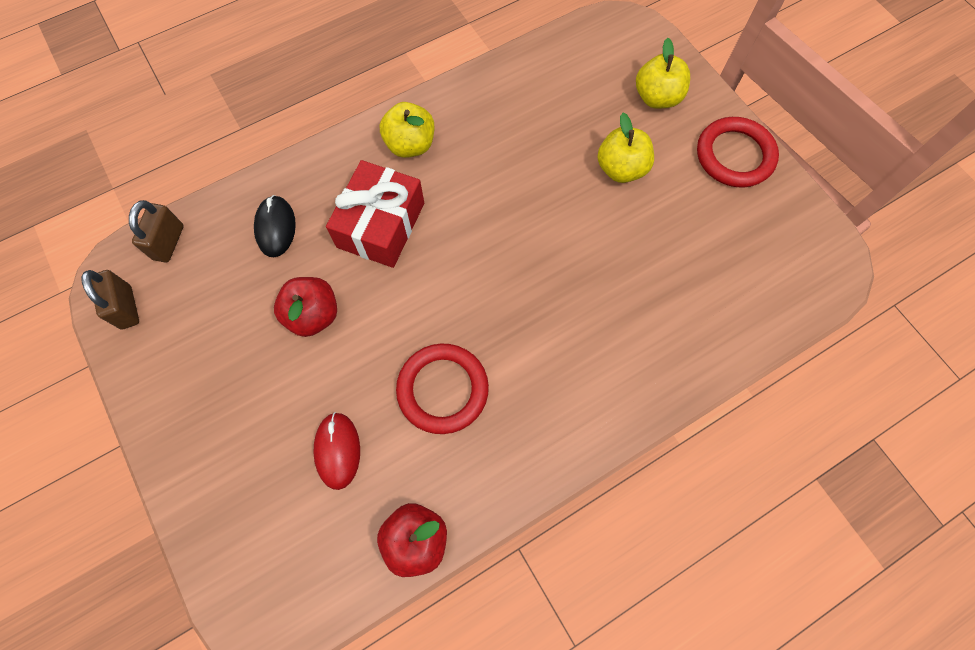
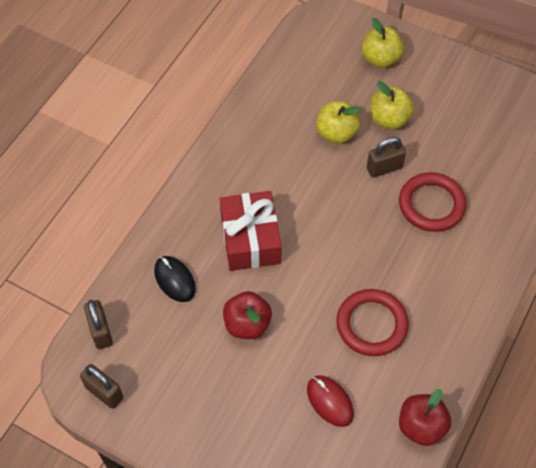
camera: 30 degrees left, 10 degrees down
(410, 145) = (231, 173): yellow apple -> yellow apple (336, 133)
(578, 220) = (384, 168): none -> brown padlock
(734, 155) = (457, 74): red ring -> red ring (431, 204)

